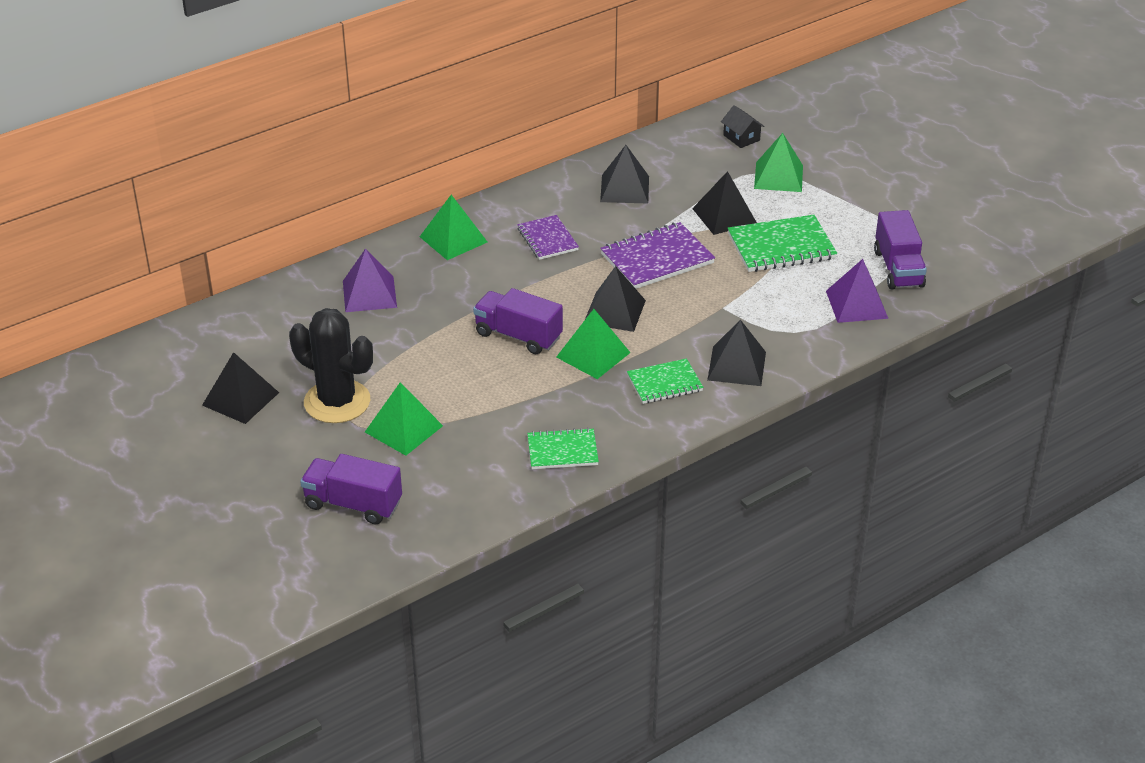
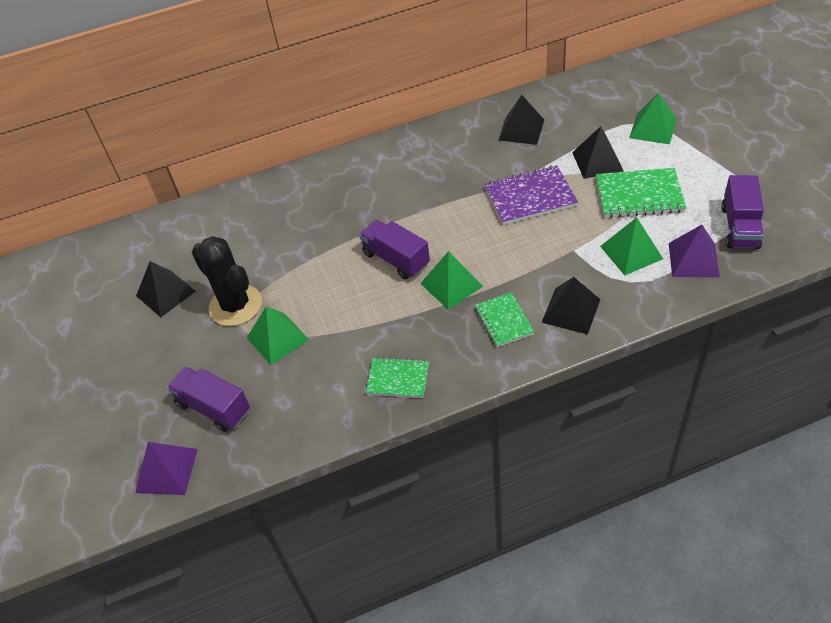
camera: 20 degrees right, 10 degrees up
(369, 294) = (293, 208): purple pyramid -> purple pyramid (166, 470)
(453, 239) = (373, 164): green pyramid -> green pyramid (631, 252)
(547, 239) = (446, 171): purple notebook -> none
(614, 311) = (481, 244): black pyramid -> none
(664, 383) = (503, 321): green notebook -> green notebook turned 75 degrees clockwise
(741, 138) = (630, 90): black house -> none

